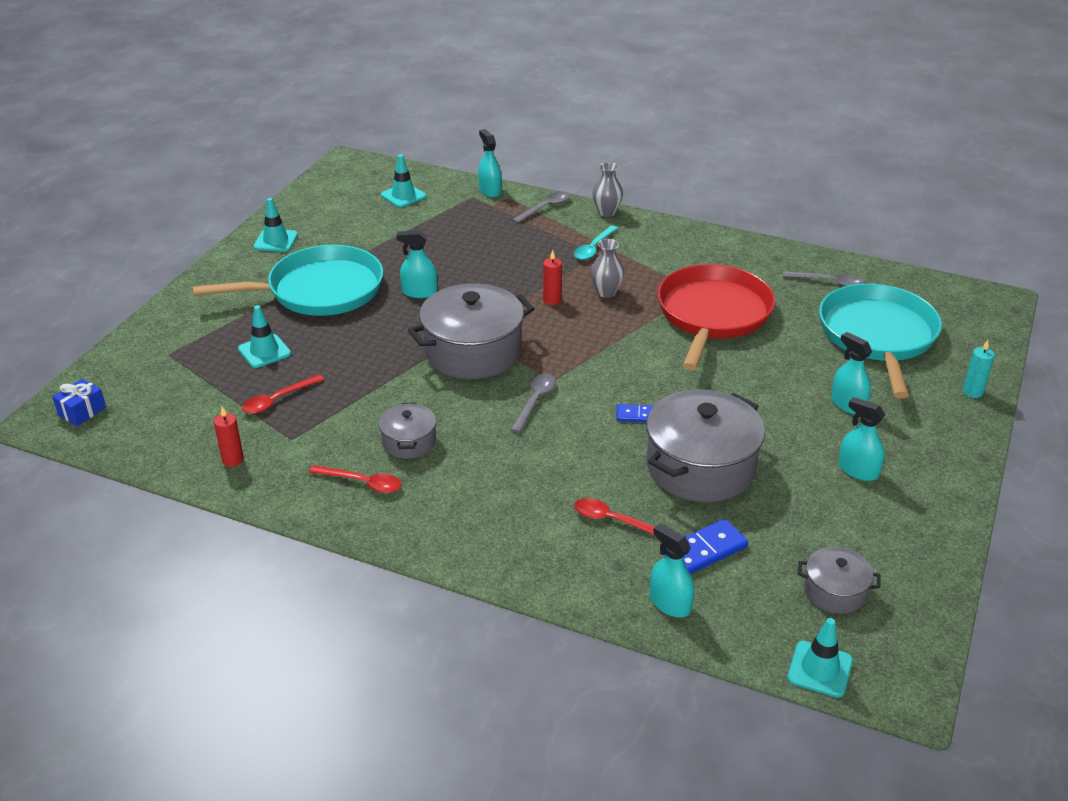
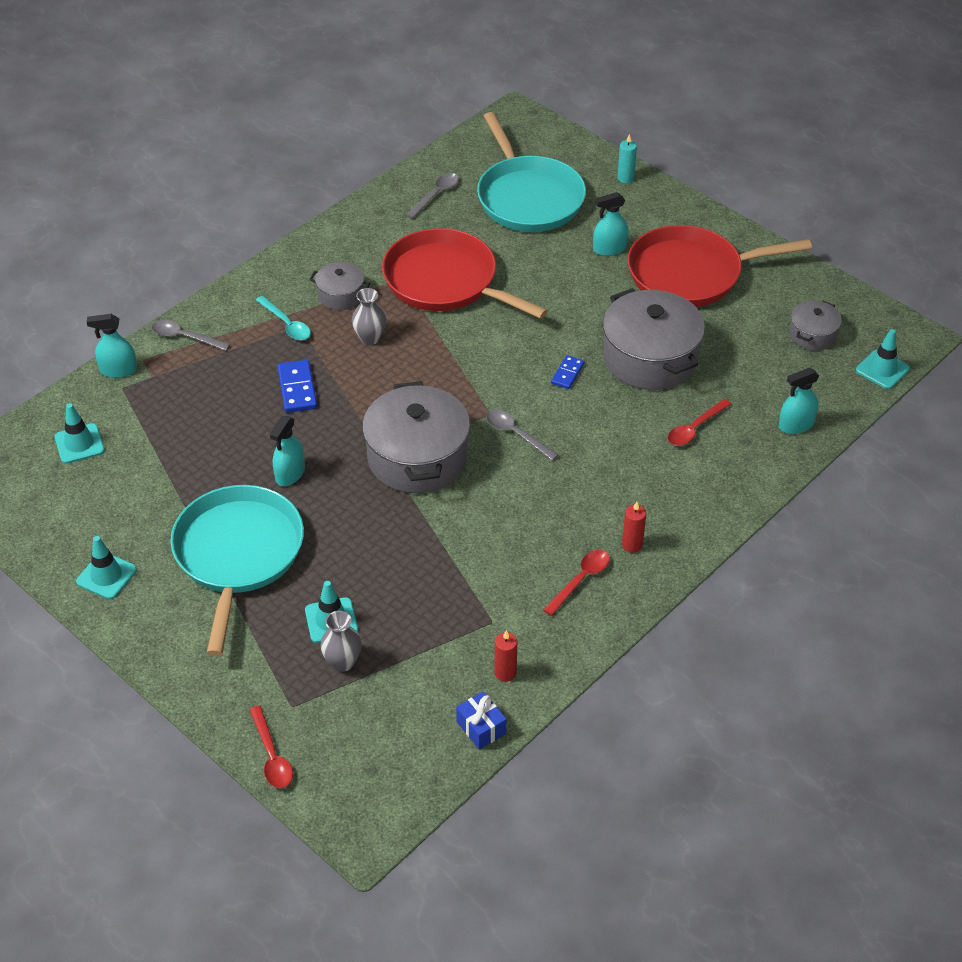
camera: 70 degrees left, 10 degrees up
(82, 411) = (363, 796): blue gift -> blue gift (481, 727)
(277, 400) = (423, 622): red spoon -> red spoon (272, 755)
(409, 442) = (536, 535): grey pot -> grey pot (341, 295)
(545, 208) = (185, 337): grey spoon -> grey spoon turned 45 degrees counterclockwise
(552, 300) = (361, 379): red candle -> red candle (632, 545)
(606, 212) = (225, 295): grey vase -> grey vase (343, 662)
(705, 550) = (747, 387): blue domino -> blue domino (297, 388)
(858, 470) = (690, 274): turquoise spray bottle -> red pan
(877, 336) = (528, 198): turquoise pan -> turquoise pan turned 135 degrees counterclockwise

